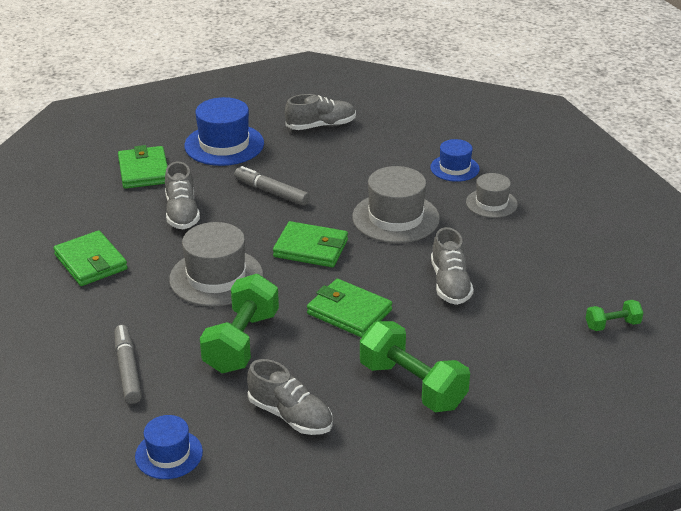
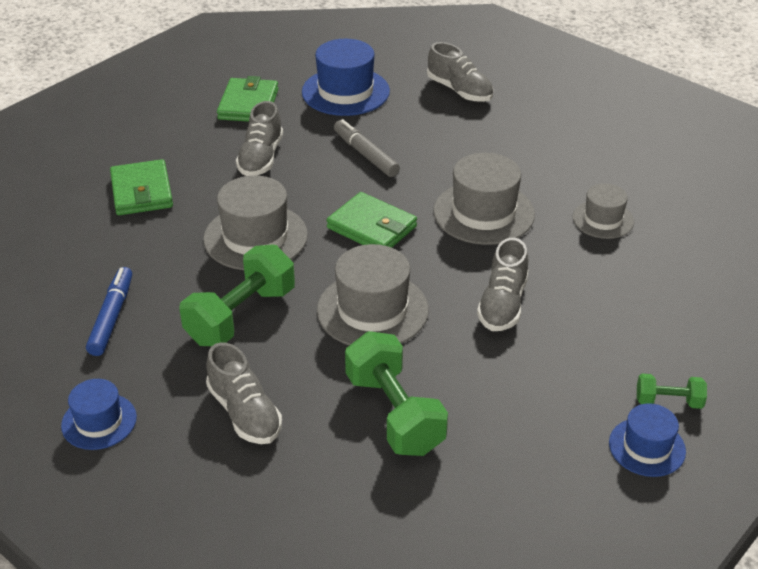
camera: 20 degrees right, 5 degrees up
(128, 369) = (111, 317): grey marker -> blue marker
(321, 126) = (459, 91): grey shoe -> grey shoe turned 45 degrees clockwise
(349, 312) = (372, 310): green wallet -> grey hat
(454, 168) = (582, 169): blue hat -> blue hat (647, 447)

